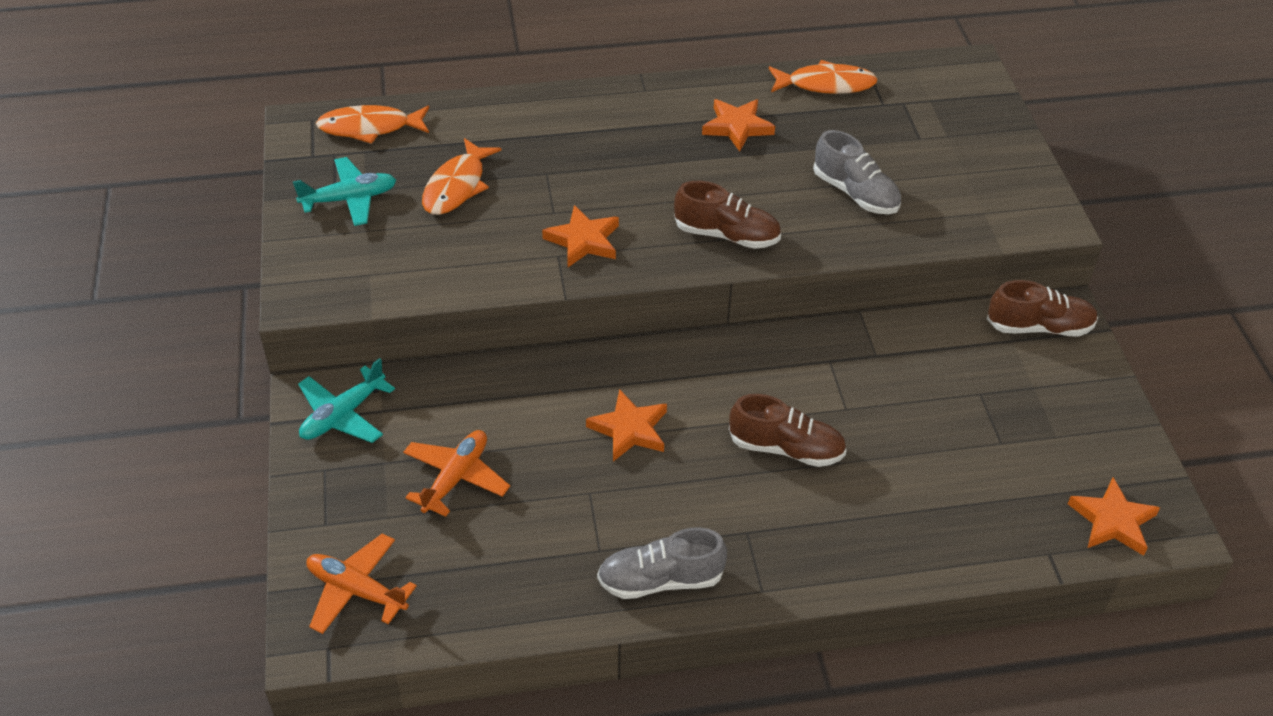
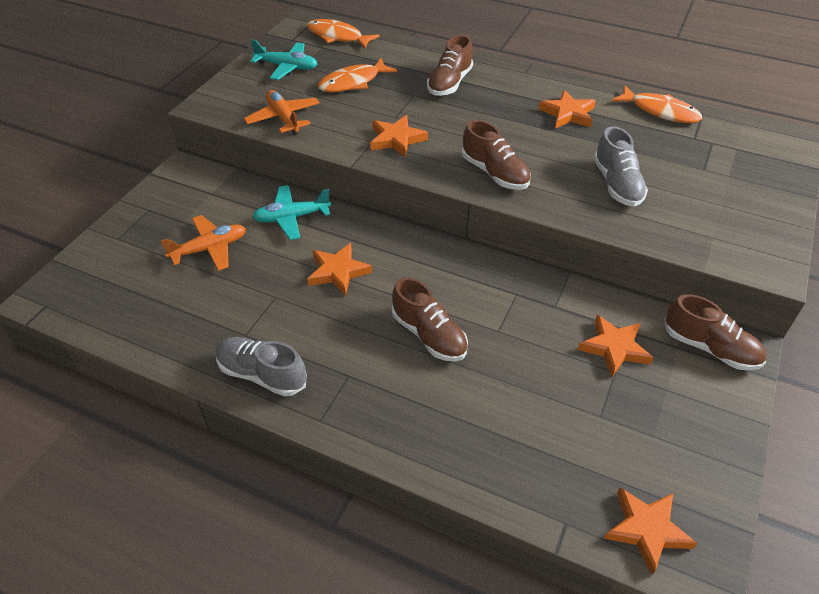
camera: 35 degrees right, 0 degrees up
(343, 415) = (188, 186): turquoise plane -> turquoise plane (291, 218)
(357, 590) = (93, 283): orange plane -> orange plane (283, 118)
(573, 140) = (449, 83): none -> brown shoe
(961, 370) = (614, 348): none -> orange star

